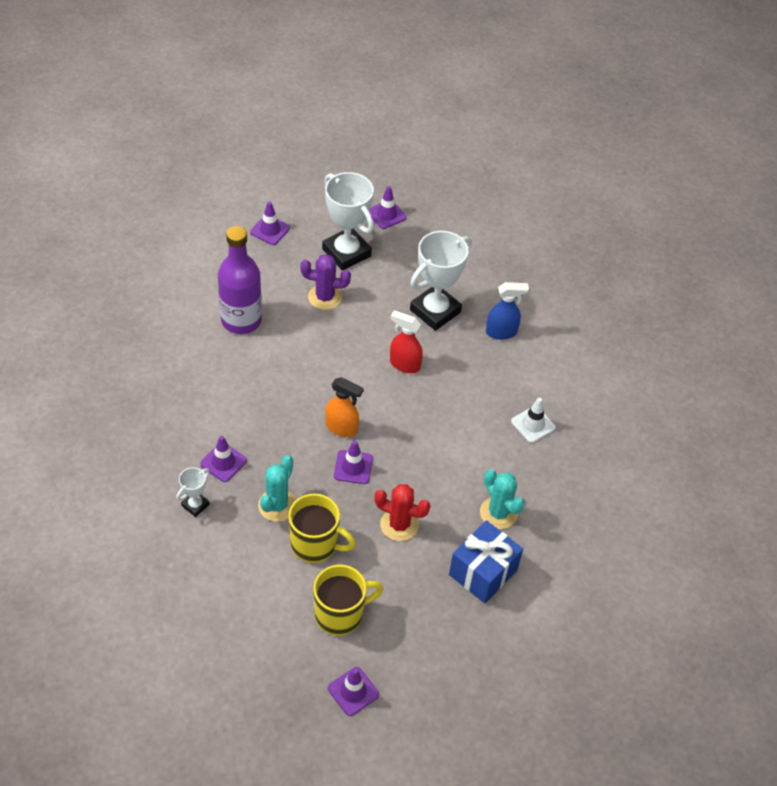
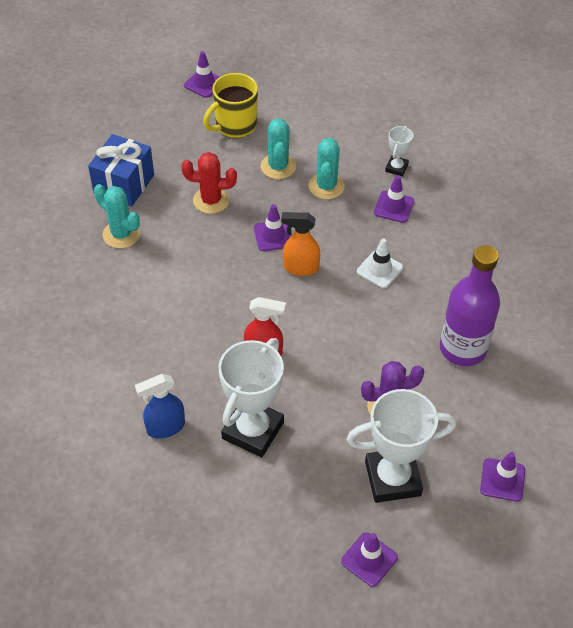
camera: 165 degrees right, 0 degrees up
(315, 544) = (278, 166): yellow mug -> turquoise cactus
(346, 252) = (392, 478): white trophy -> white trophy turned 45 degrees counterclockwise
(533, 424) = (105, 328): white traffic cone -> white traffic cone (379, 269)

